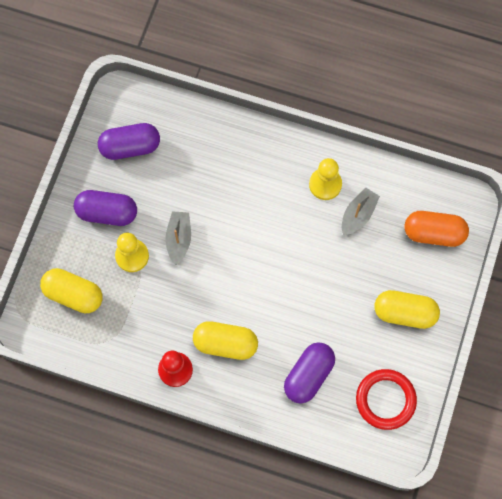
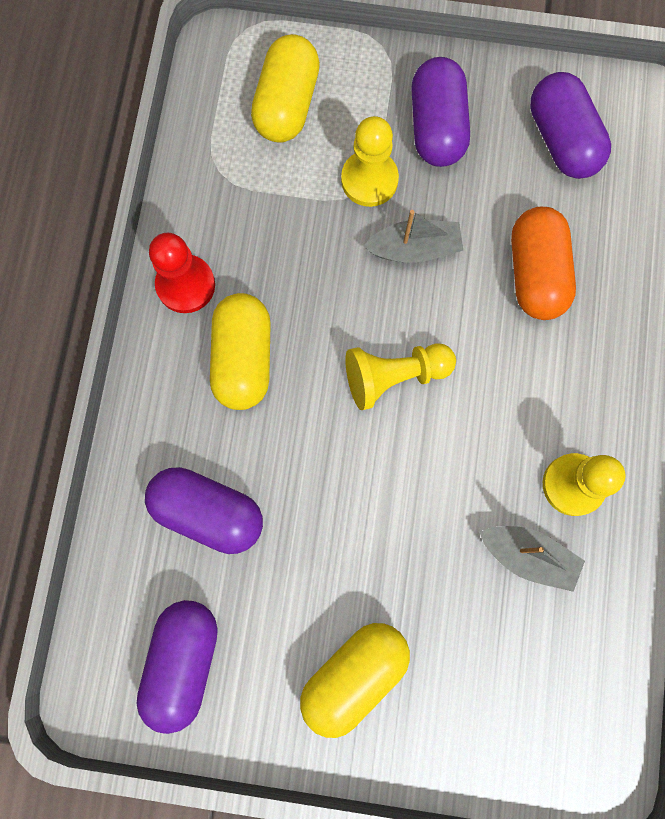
camera: 80 degrees right, 5 degrees up
(250, 264) = (394, 376): none -> yellow pawn
(385, 400) = (183, 661): red ring -> purple capsule
(404, 313) = (354, 674): yellow capsule -> yellow capsule turned 45 degrees clockwise
(434, 233) = (523, 711): orange capsule -> orange capsule (535, 273)

